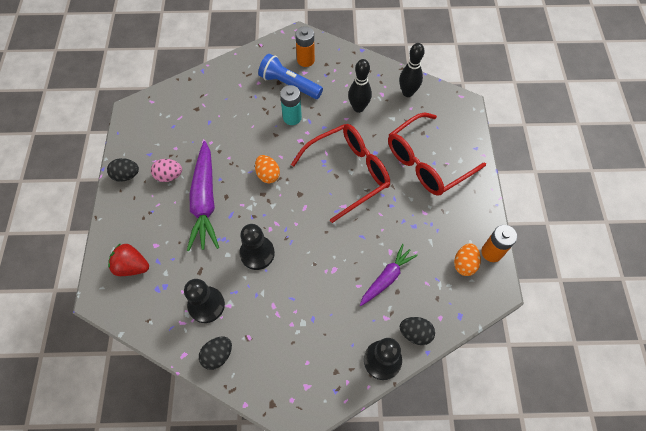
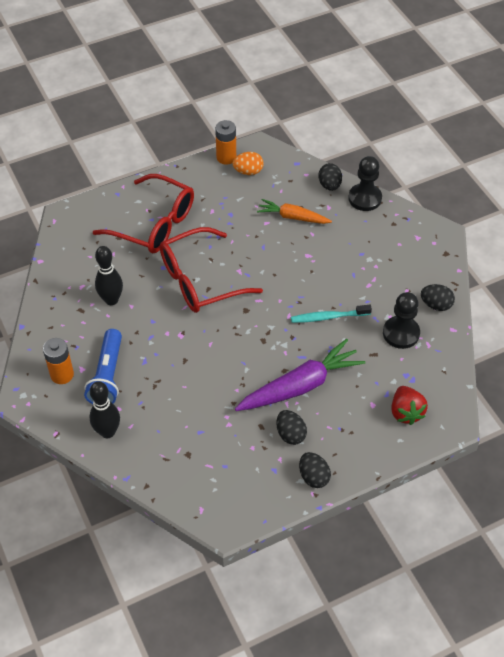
camera: 115 degrees left, 10 degrees down
(169, 176) = (290, 434): pink egg -> black egg
(257, 253) = (328, 317): black pawn -> turquoise toothbrush
(268, 175) = (239, 345): orange egg -> none
(292, 117) = (154, 354): turquoise battery -> none
(348, 173) = (200, 280): red glasses -> red glasses turned 60 degrees counterclockwise
(386, 278) = (293, 217): purple carrot -> orange carrot
(407, 92) = (69, 265): black bowling pin -> black bowling pin (107, 432)

